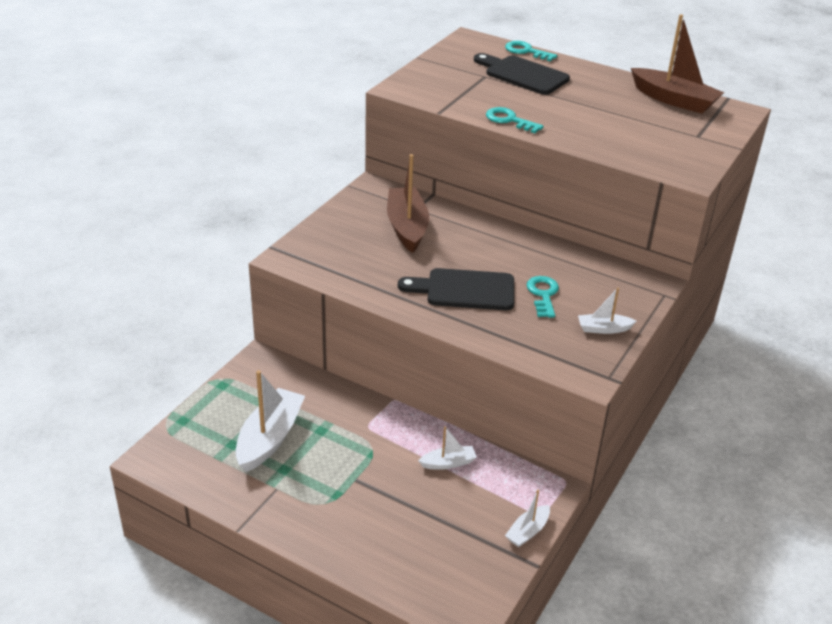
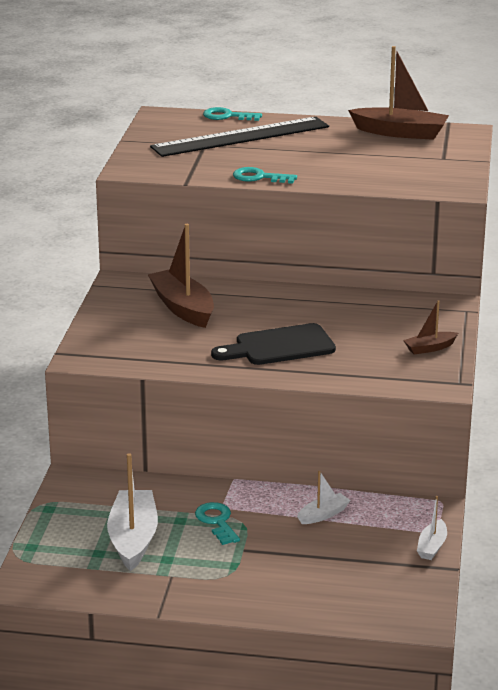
camera: 20 degrees left, 10 degrees down
(523, 74) = (240, 137): black cutting board -> black ruler
(543, 294) = (356, 334): turquoise key -> turquoise key (217, 521)
(603, 329) = (430, 348): white boat -> brown boat

